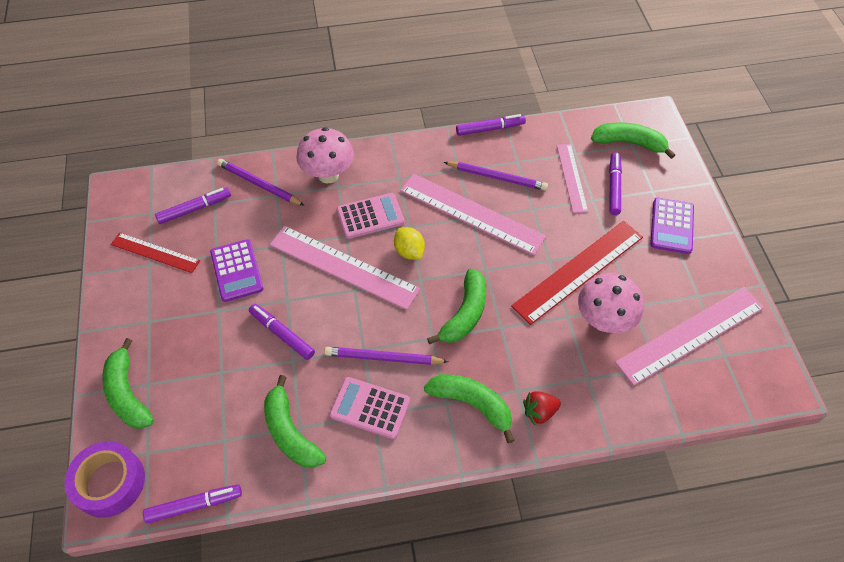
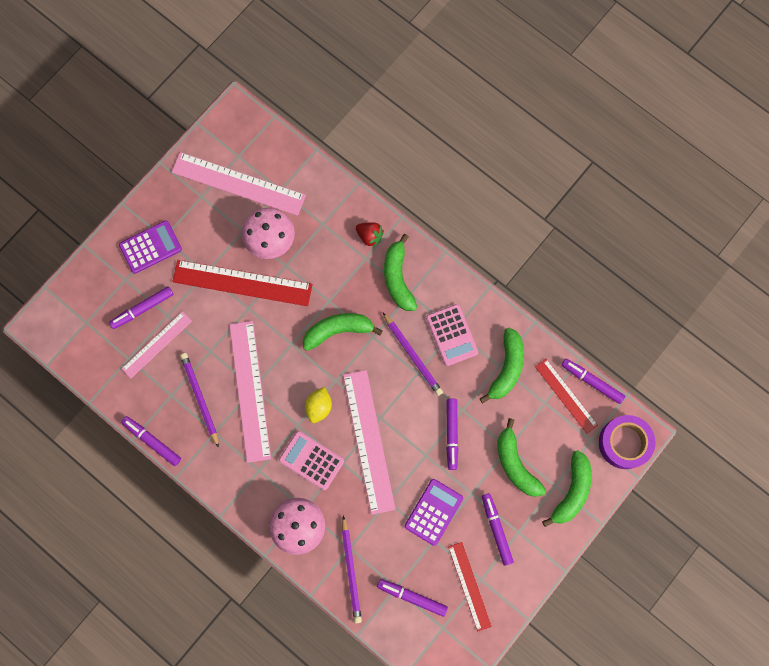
camera: 130 degrees left, 20 degrees up
(170, 306) = (496, 529): none -> purple marker
(209, 466) = (566, 396): none -> red ruler
(629, 143) = (86, 326): green banana -> green banana (515, 464)

